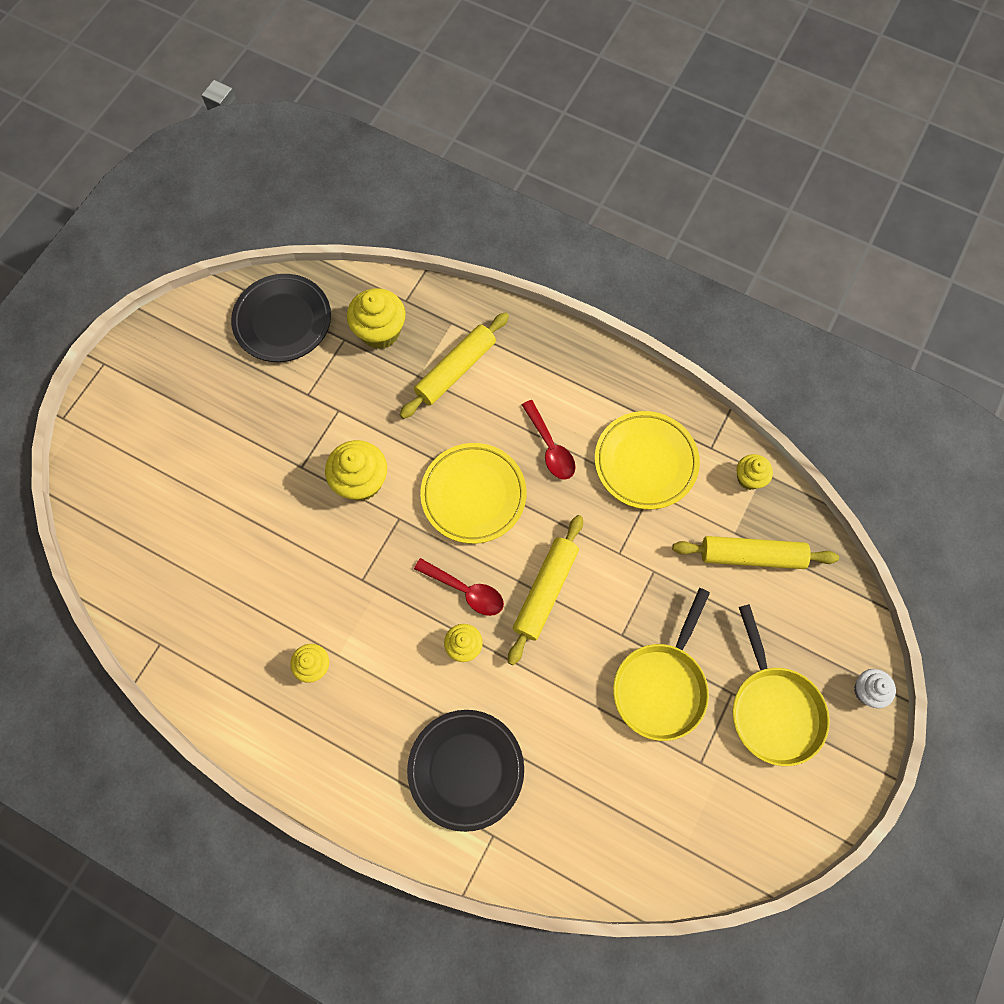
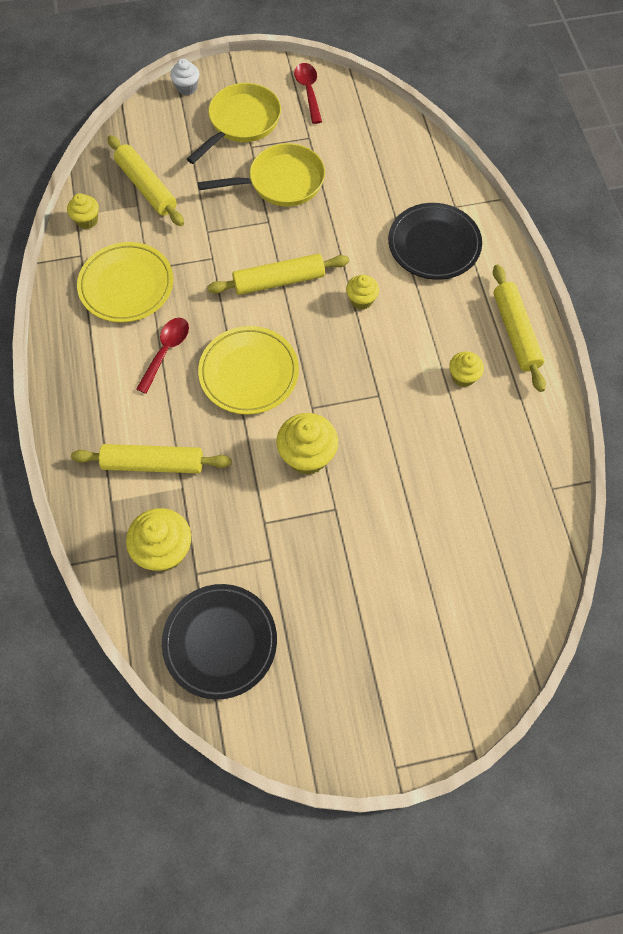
camera: 130 degrees left, 5 degrees down
(311, 756) = (516, 332): none -> yellow rolling pin
(465, 590) = (323, 326): red spoon -> red spoon (308, 91)

